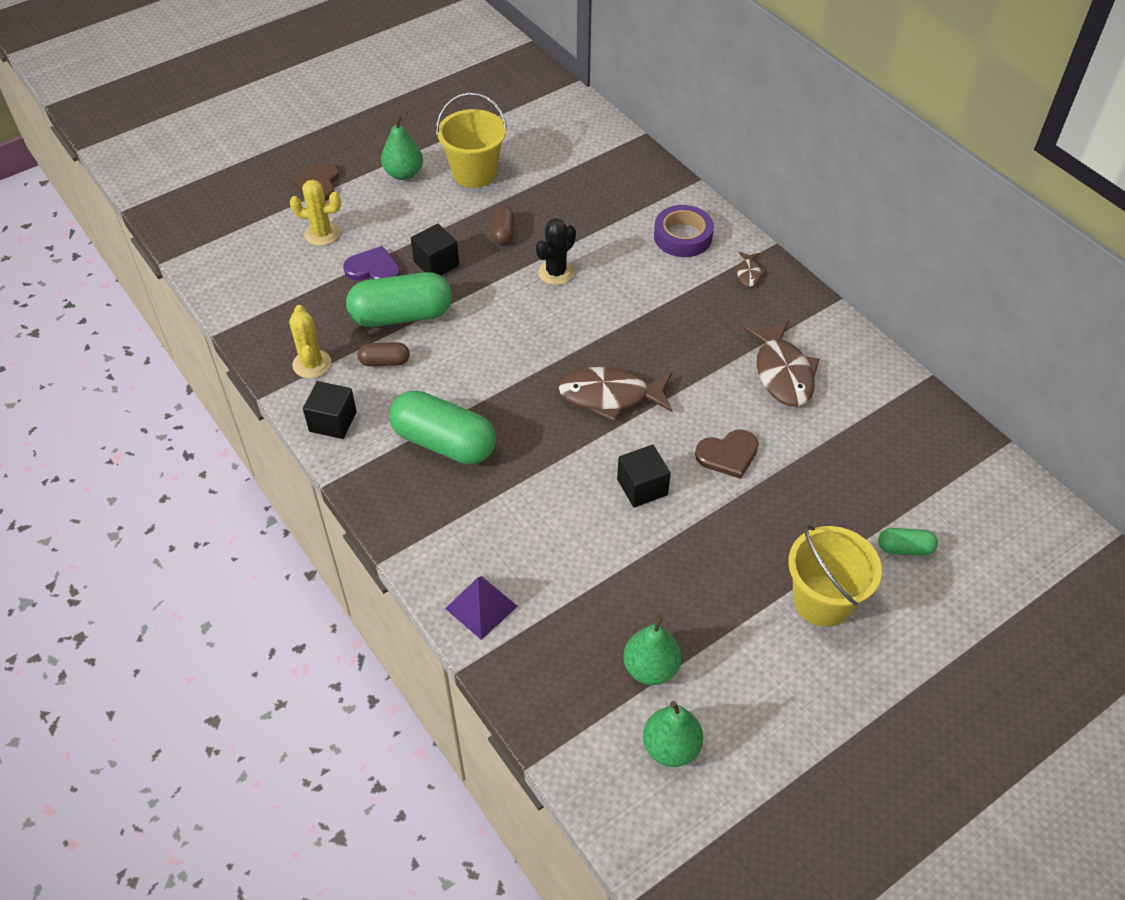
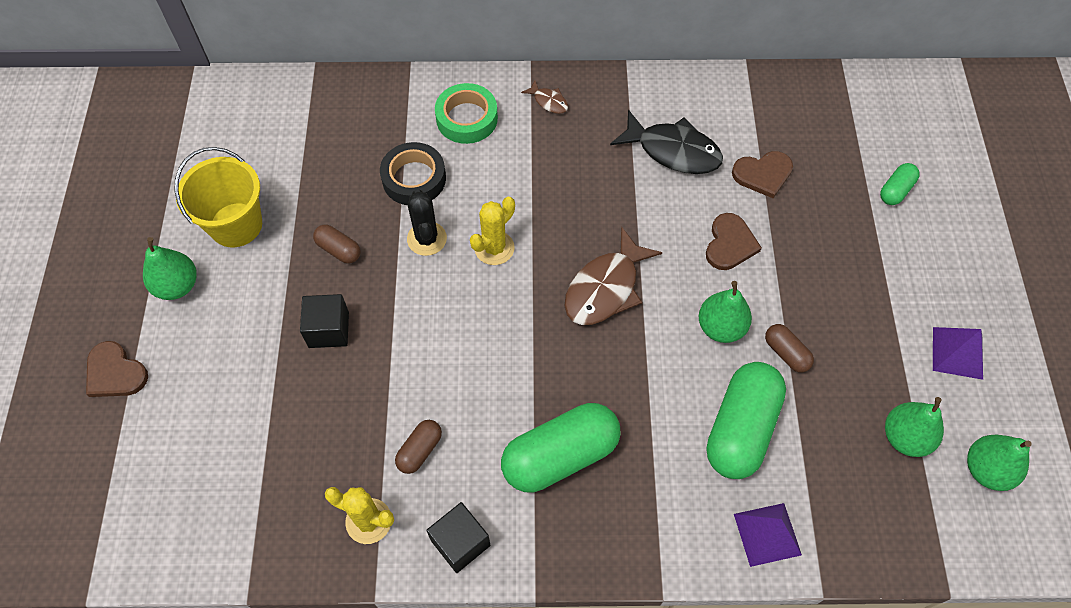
camera: 55 degrees left, 10 degrees up
(322, 234) = (193, 410): yellow cactus -> yellow cactus (494, 248)
(373, 269) = (286, 390): purple heart -> none
(401, 316) = (372, 400): green capsule -> green capsule (741, 428)
(600, 238) = (414, 178): none -> black tape
(642, 487) = (721, 327): black cube -> green pear
(657, 543) = (786, 353): none -> brown capsule
(682, 236) = (467, 118): purple tape -> green tape
(773, 673) = (957, 352): none -> purple pyramid
(782, 373) = (673, 151): brown fish -> black fish
(821, 444) = (763, 174): none -> brown heart
(822, 601) = (911, 275): yellow bucket -> none

